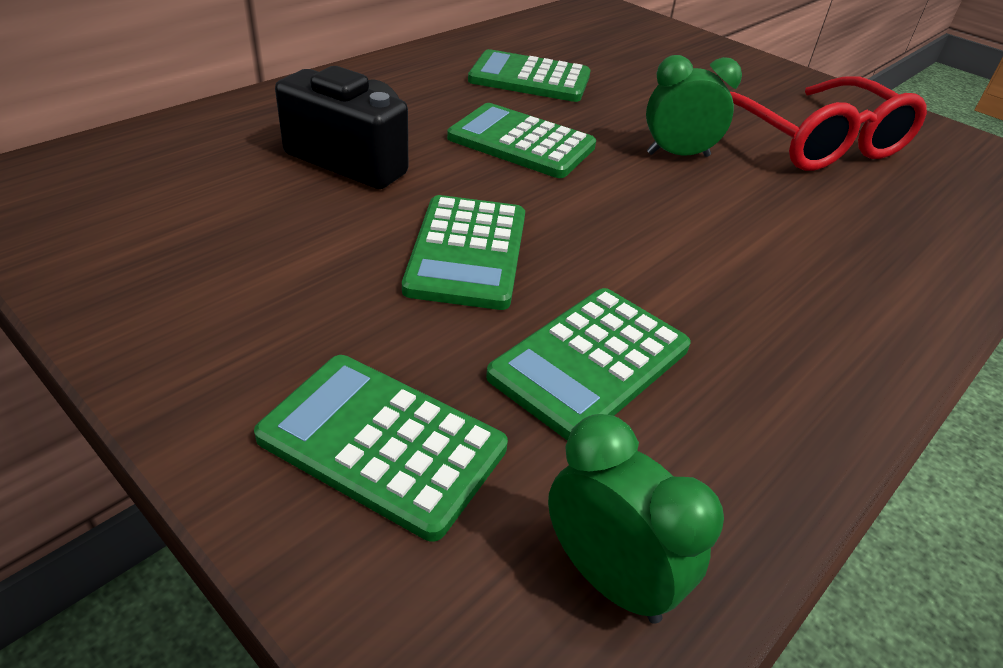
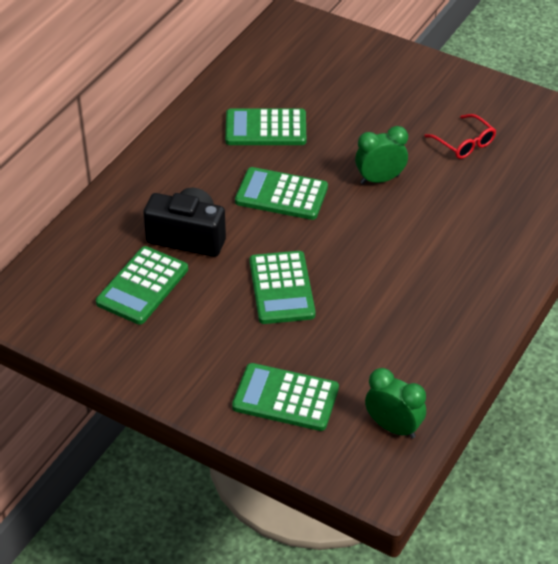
camera: 10 degrees left, 5 degrees up
(590, 362) = (363, 337): green calculator -> green calculator (142, 286)
(815, 143) = (464, 144): red glasses -> red glasses, size x0.50

